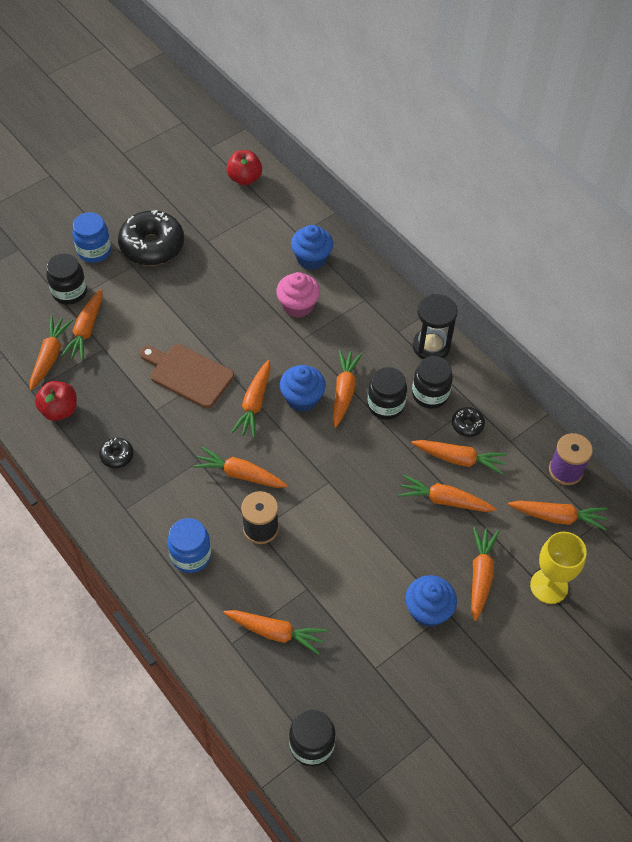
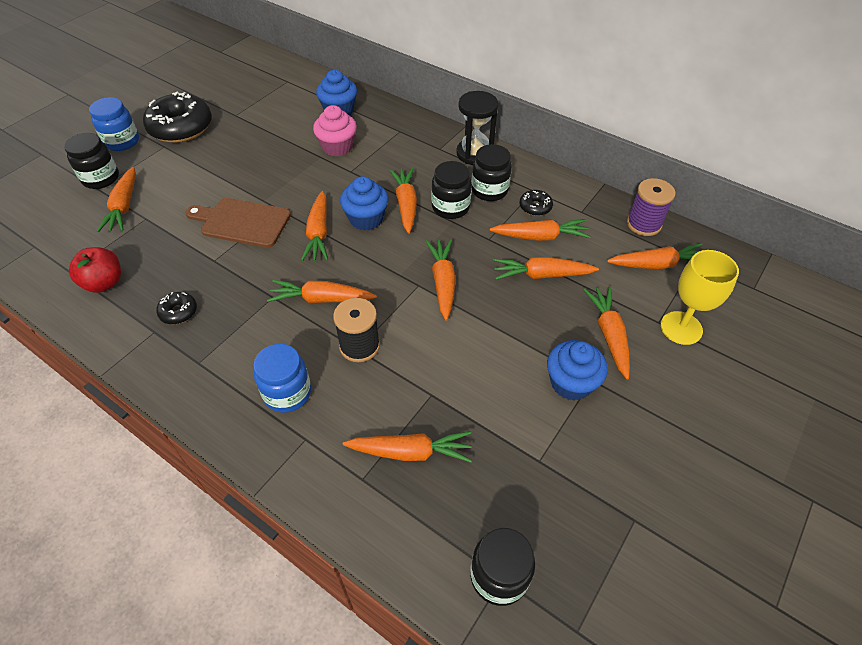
camera: 15 degrees left, 5 degrees down
(50, 356) = (86, 237): orange carrot -> orange carrot (443, 282)
(244, 178) = (259, 66): red apple -> none

